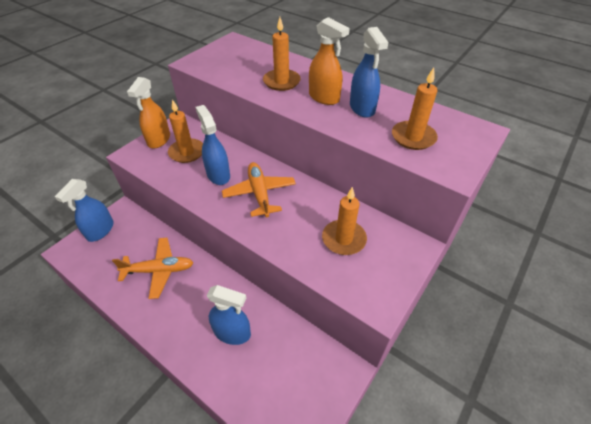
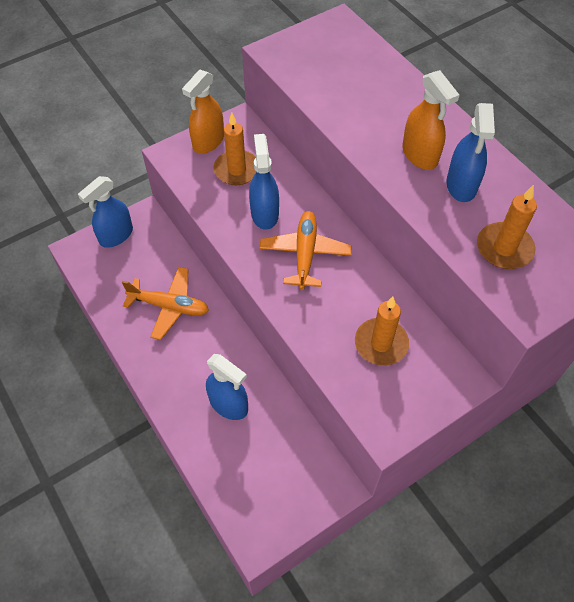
camera: 20 degrees right, 10 degrees up
(281, 82) = (376, 114): orange candle -> none

